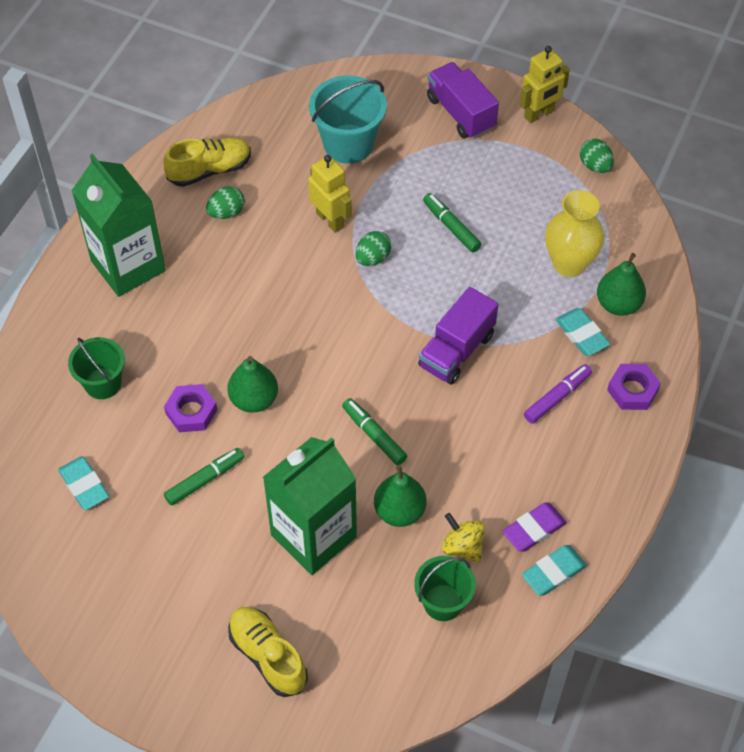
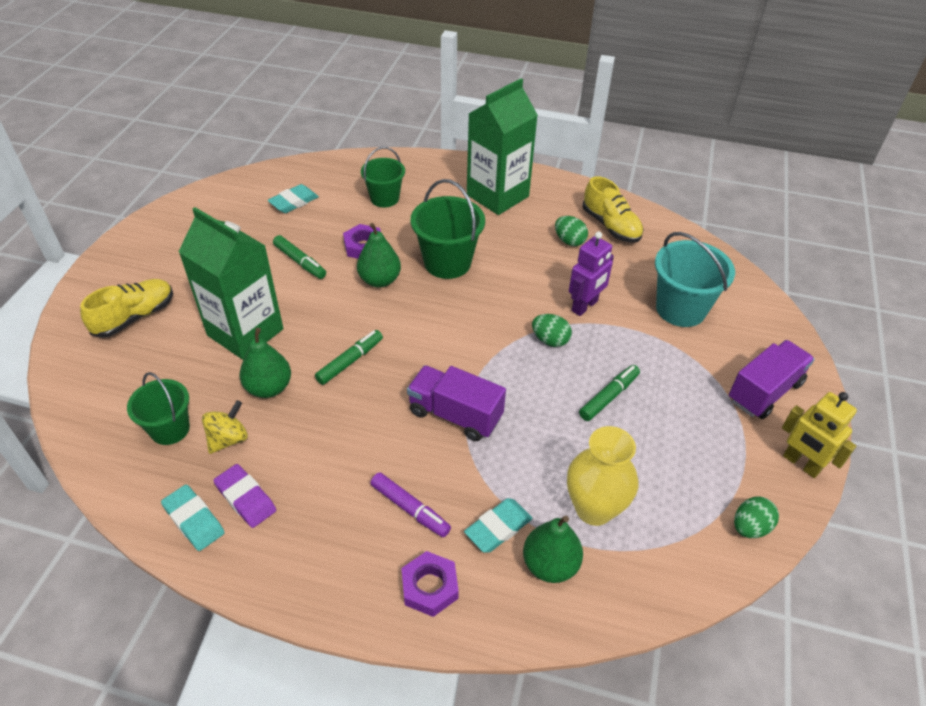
camera: 80 degrees right, 10 degrees down
(238, 331) = (447, 262): none -> green bucket
(330, 220) = (585, 306): yellow robot -> purple robot

